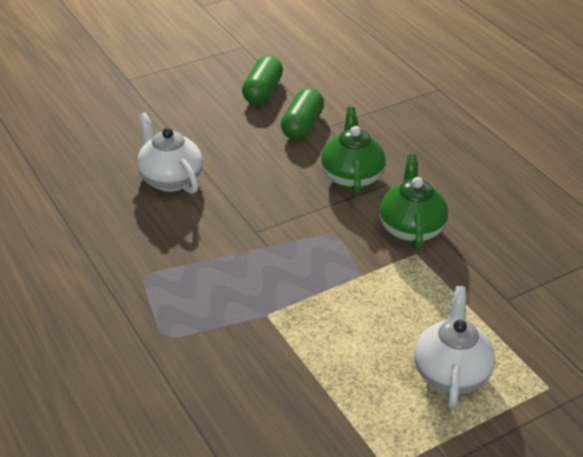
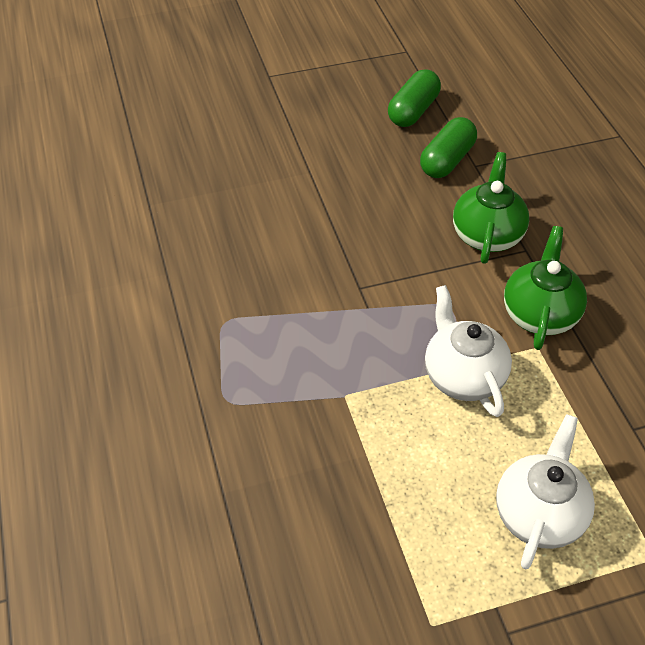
camera: 15 degrees right, 10 degrees up
(170, 179) = (282, 206): white teapot -> white teapot (463, 376)

